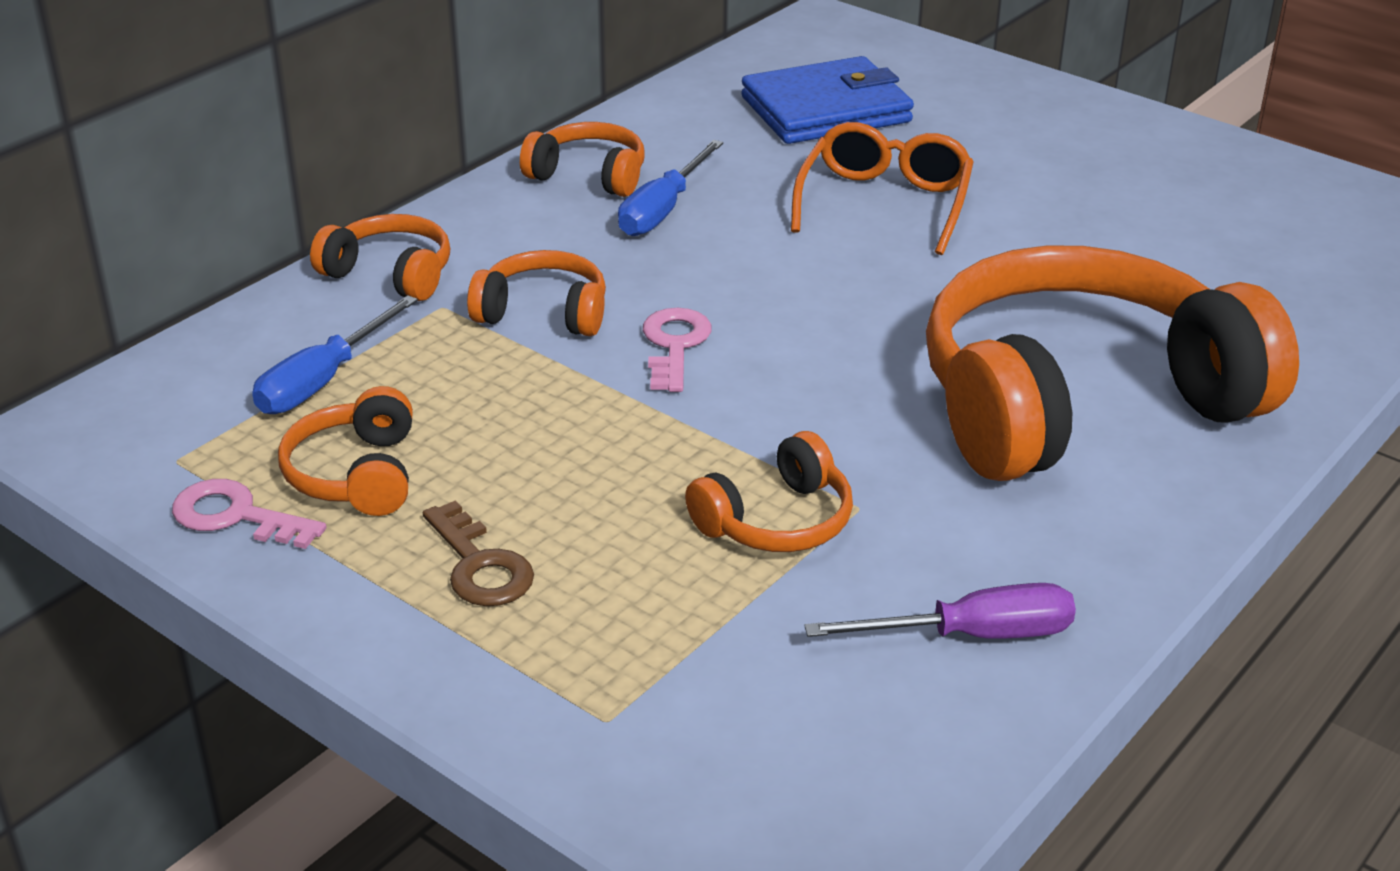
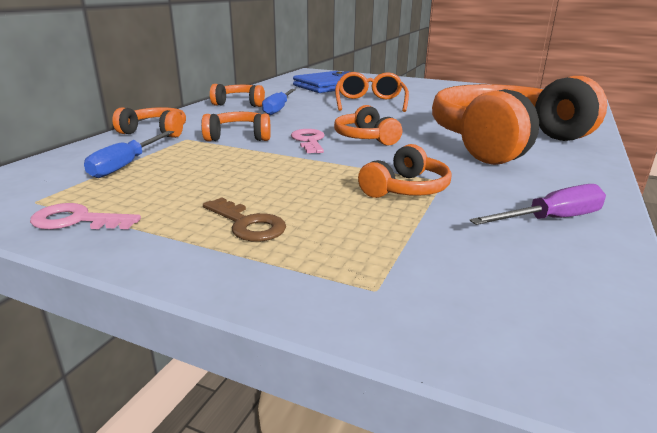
camera: 15 degrees left, 10 degrees down
(356, 474) = (154, 196): orange headphones -> orange headphones (365, 138)

